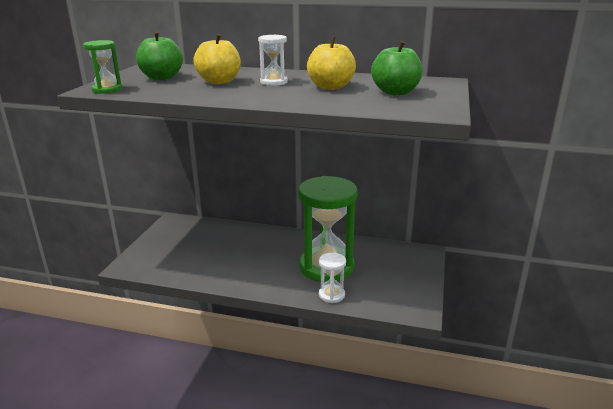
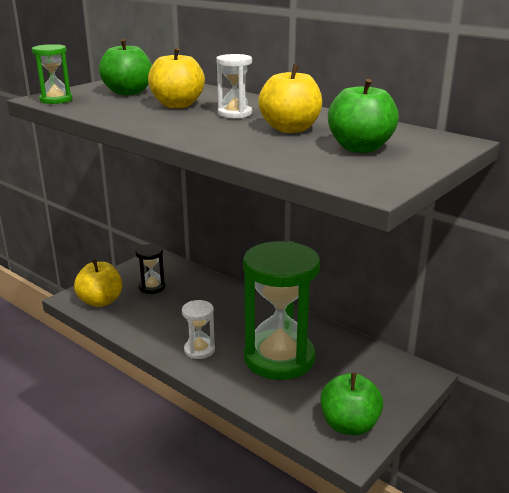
camera: 25 degrees right, 0 degrees up
(153, 263) = (101, 301): none -> yellow apple
(188, 242) = (152, 287): none -> black hourglass
(331, 295) = (257, 395): white hourglass -> white hourglass (199, 350)
(406, 295) = (349, 425): none -> green apple

